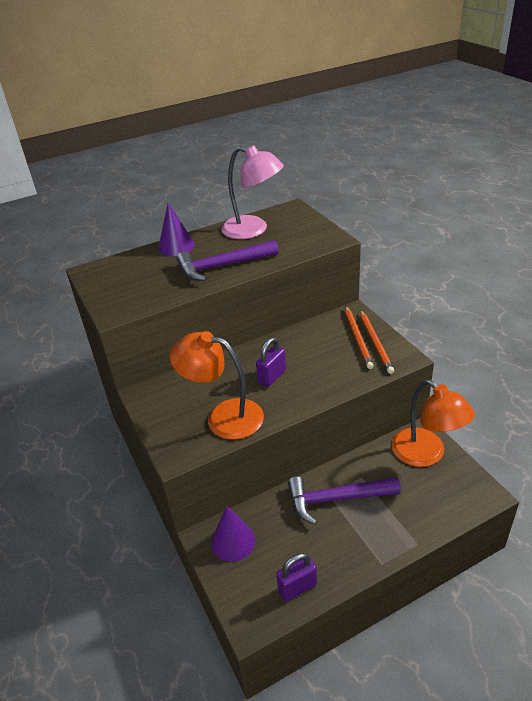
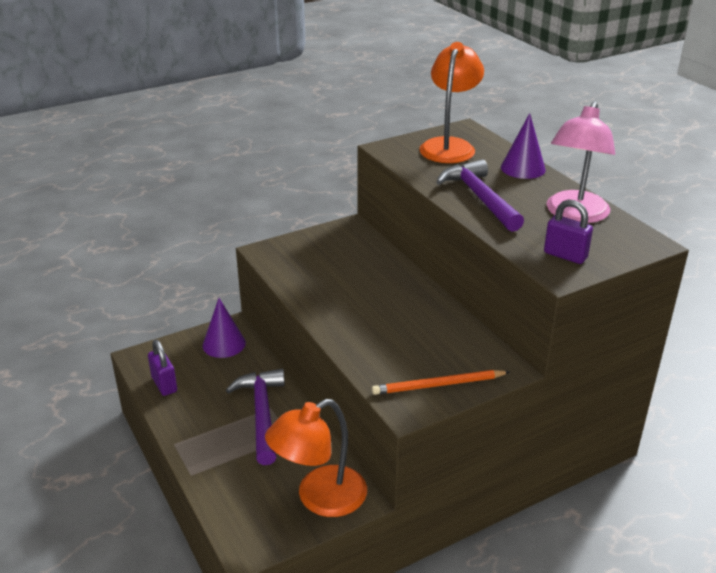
camera: 85 degrees right, 5 degrees down
(223, 416) = (312, 273): orange lamp -> orange lamp (449, 146)
(272, 377) = (372, 302): purple padlock -> purple padlock (565, 255)
(357, 338) = (447, 370): orange pencil -> none

